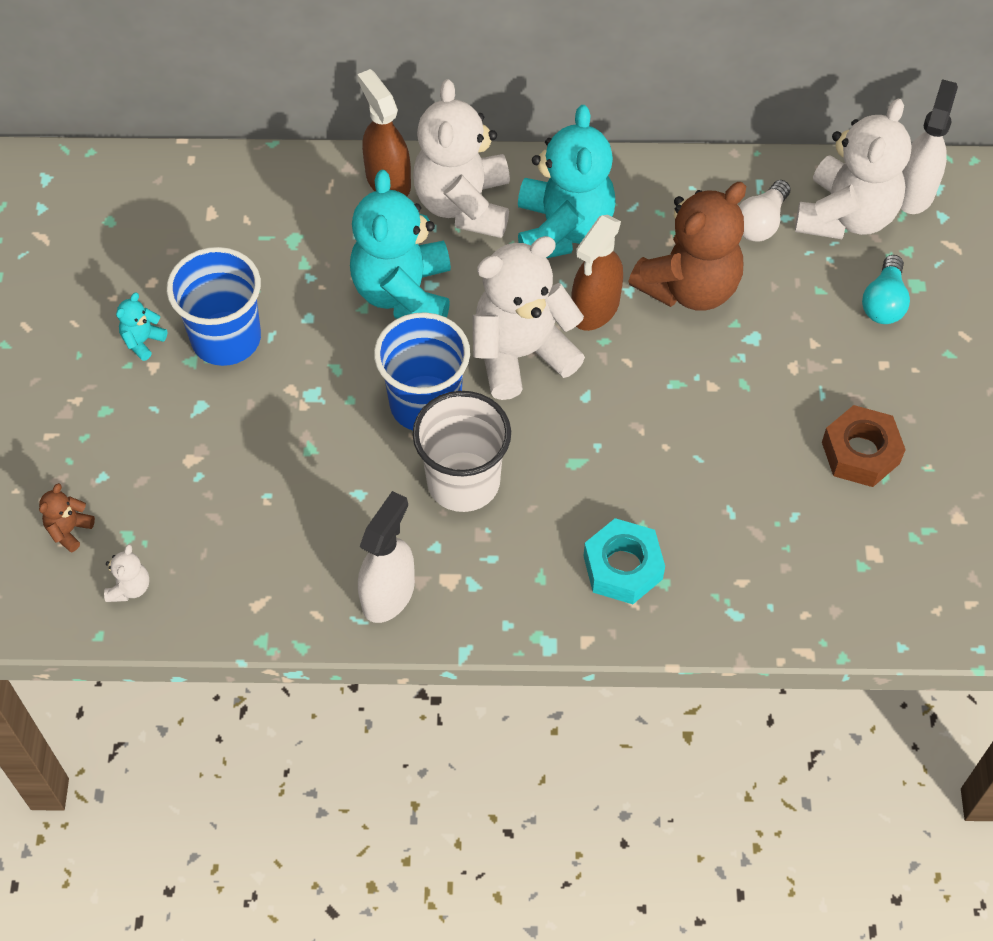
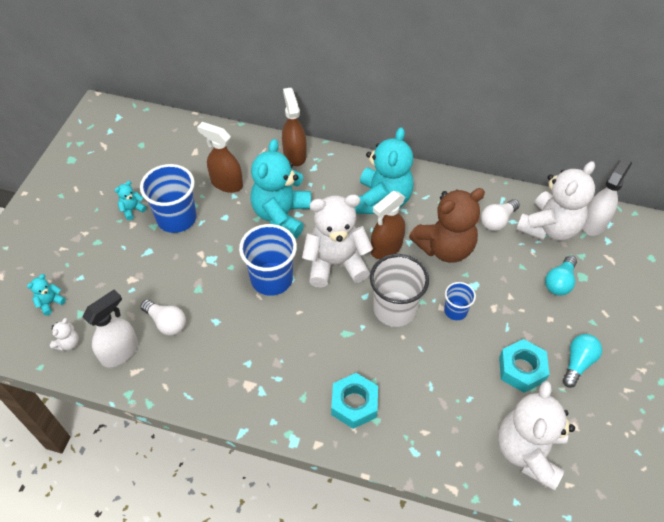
camera: 15 degrees right, 5 degrees down
(69, 530) = (50, 303): brown teddy bear -> turquoise teddy bear
(279, 515) = (166, 323): none -> white light bulb
(288, 258) = (226, 183): none -> brown spray bottle
(388, 594) = (210, 384): white spray bottle -> white spray bottle (120, 352)
(463, 482) = (277, 329): white cup -> white cup (394, 309)
(464, 205) = (331, 176): white teddy bear -> white teddy bear (528, 451)
(735, 386) = (455, 311): none -> blue cup
(860, 453) = (521, 369): brown nut -> turquoise nut
(941, 423) = (578, 363): none -> turquoise light bulb

